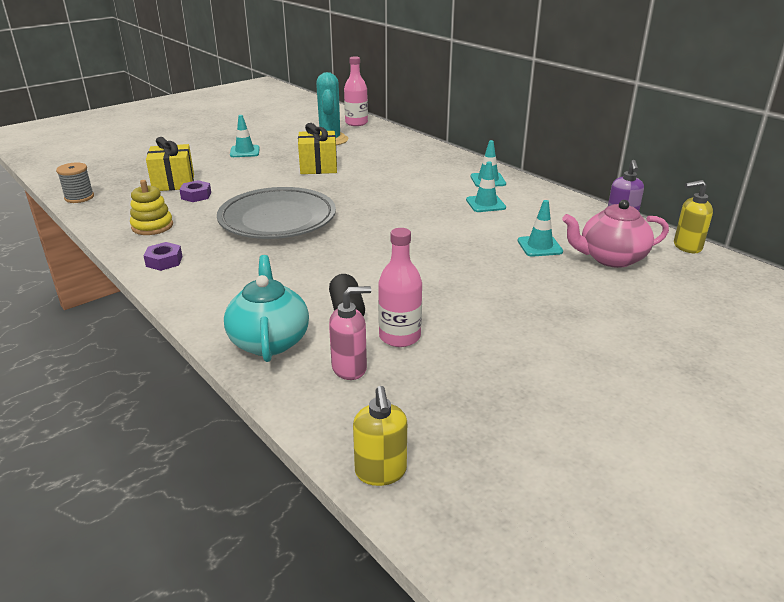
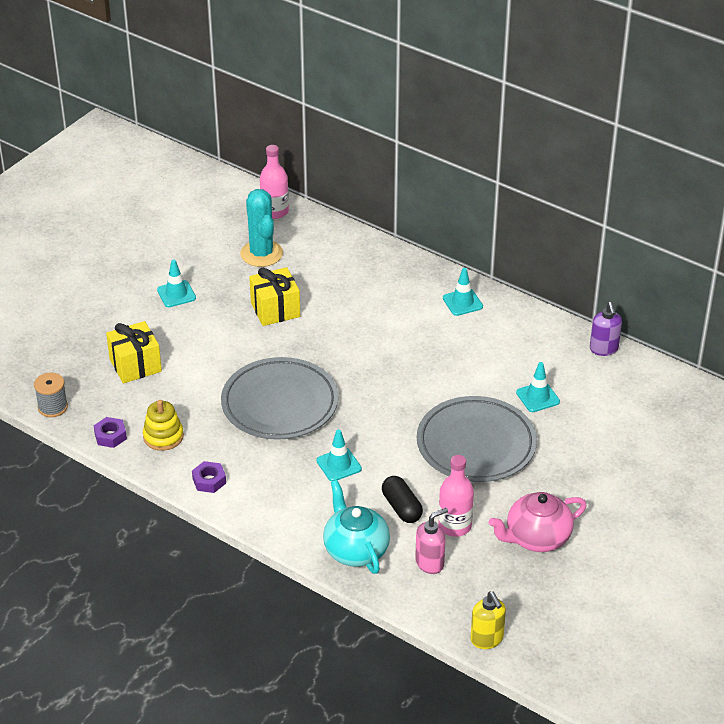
camera: 15 degrees left, 10 degrees up
(196, 196) = (174, 382): purple nut -> purple nut (110, 436)
(458, 272) = (476, 445): none -> grey plate
(485, 204) = (471, 343): turquoise traffic cone -> turquoise traffic cone (339, 465)
(611, 258) = (602, 402): pink teapot -> pink teapot (536, 538)
(687, 247) = (665, 374): yellow soap dispenser -> none

